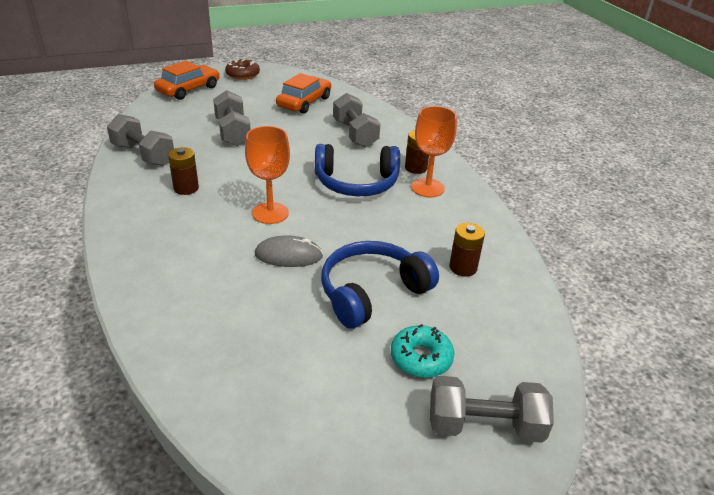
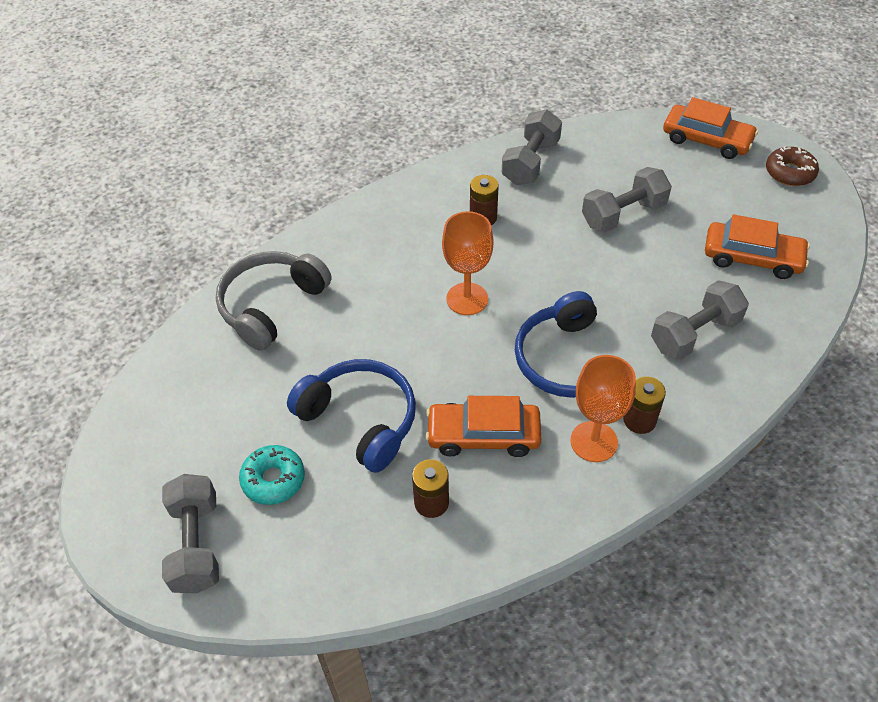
camera: 80 degrees right, 15 degrees up
(203, 332) = (271, 306): none -> grey headphones
(288, 255) = (398, 335): grey mouse -> none
(408, 231) = (483, 435): none -> orange car

